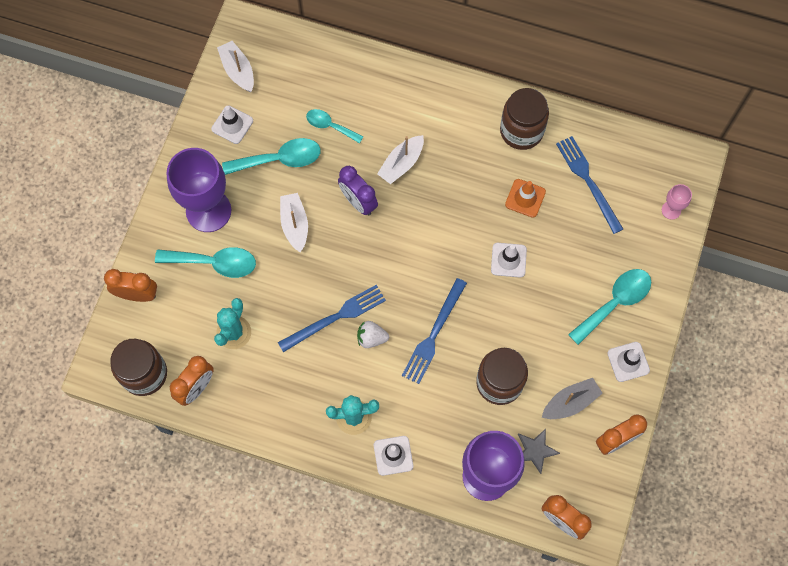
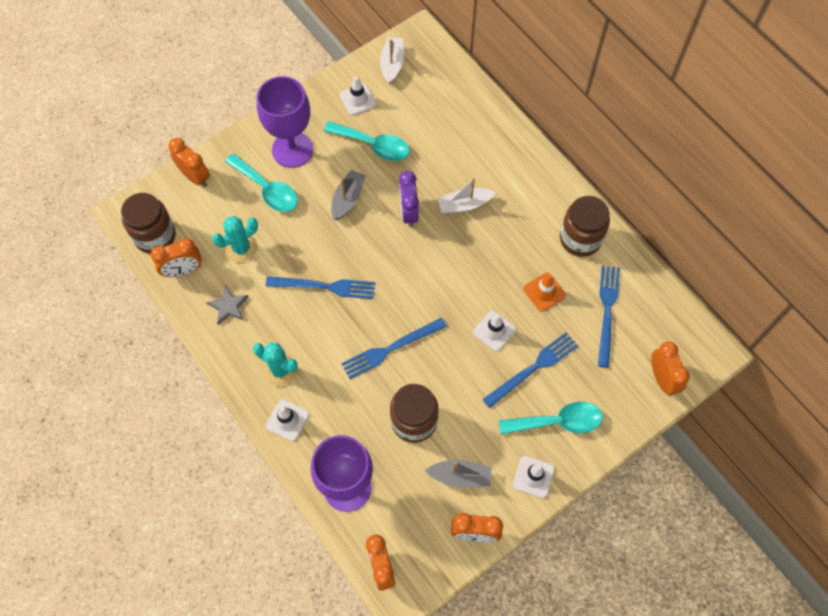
camera: 35 degrees right, 5 degrees down
(295, 224) = (348, 199): white boat -> grey boat
(330, 126) = (430, 144): turquoise spoon -> none
(371, 338) = (340, 320): white strawberry -> none
(535, 450) = (402, 495): grey star -> grey star (228, 306)
(563, 271) = (533, 368): none -> blue fork
(671, 210) = (662, 379): pink goblet -> orange clock

